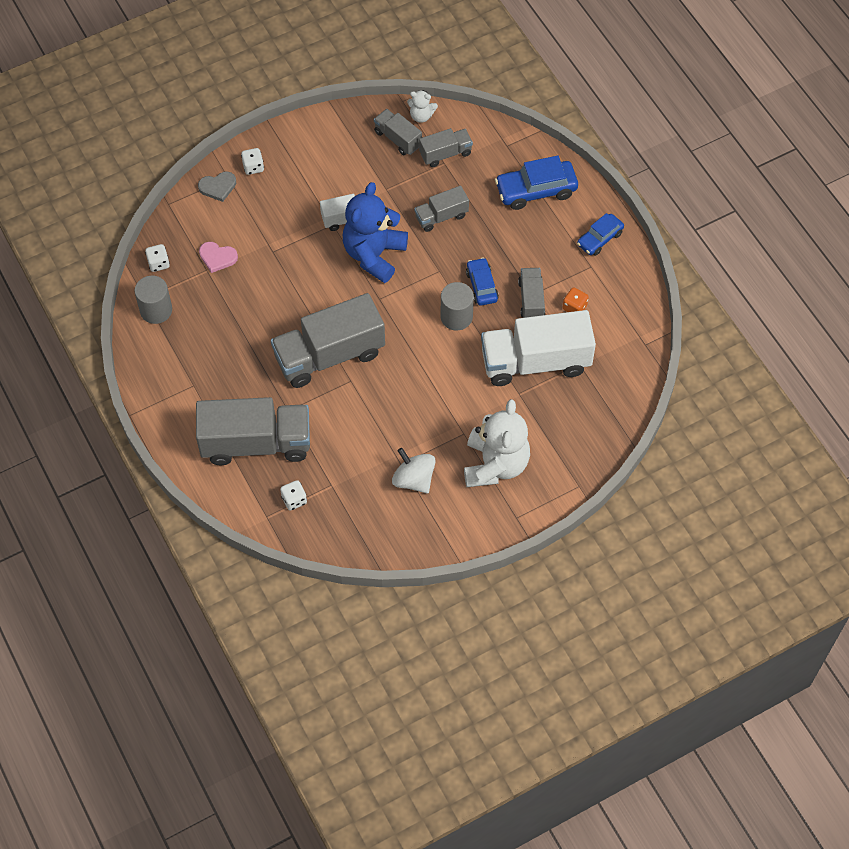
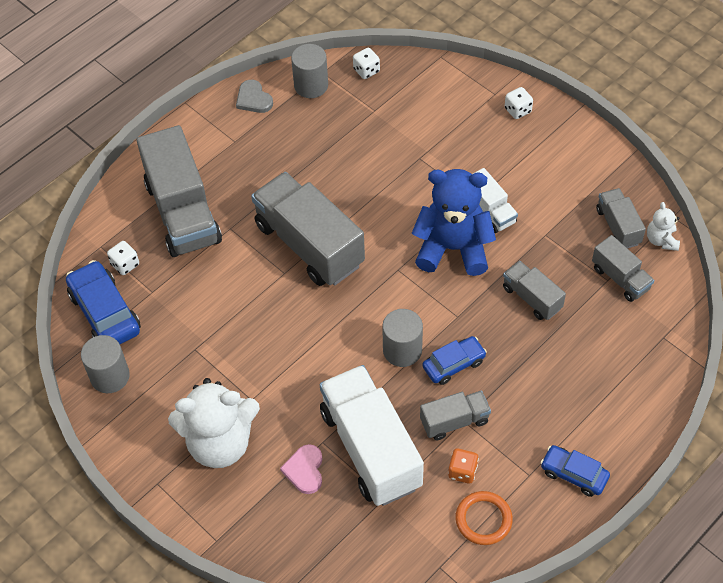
camera: 75 degrees right, 5 degrees down
(217, 257) = (393, 114): pink heart -> pink heart (305, 470)
(218, 187) = (479, 89): grey heart -> grey heart (253, 99)
(398, 139) = (618, 226): grey truck -> grey truck turned 45 degrees counterclockwise
(404, 533) = (110, 376): none -> grey cylinder
(414, 479) = (179, 366): white spinning top -> none
(536, 190) = (613, 385): blue car -> blue car (105, 312)
(617, 306) = (483, 519): none -> orange ring

